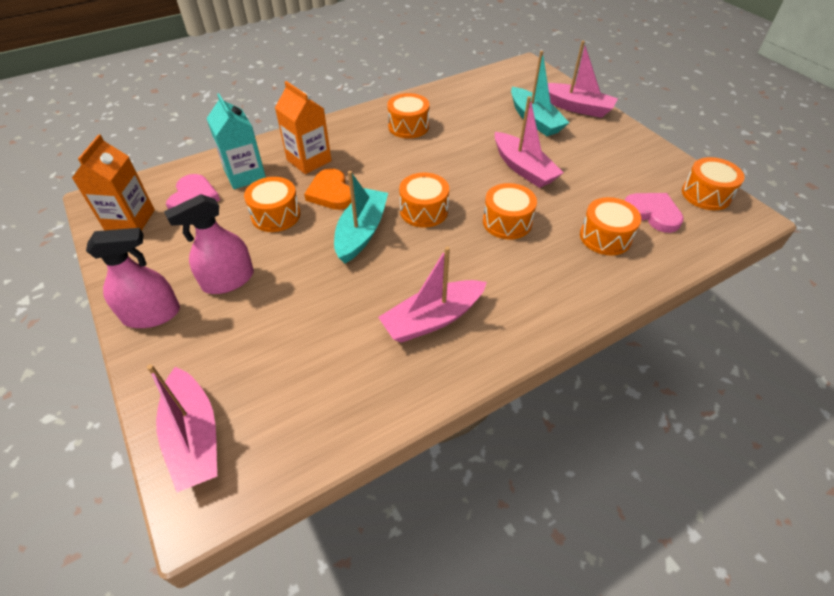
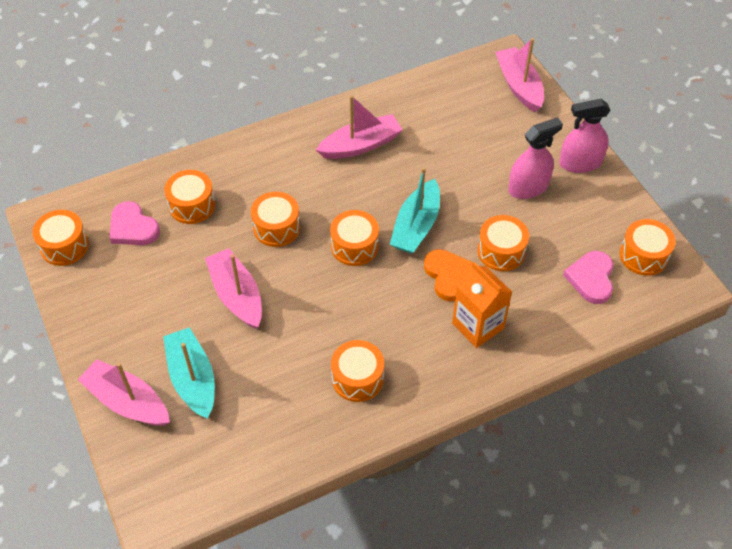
camera: 175 degrees left, 5 degrees up
(130, 220) = (643, 255): orange carton -> orange drum
(245, 175) = (546, 308): turquoise carton -> none

